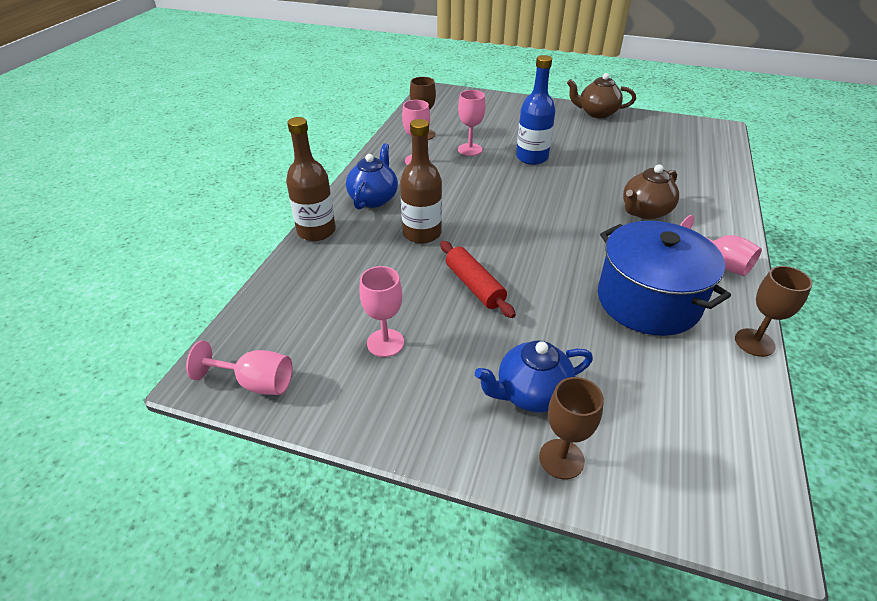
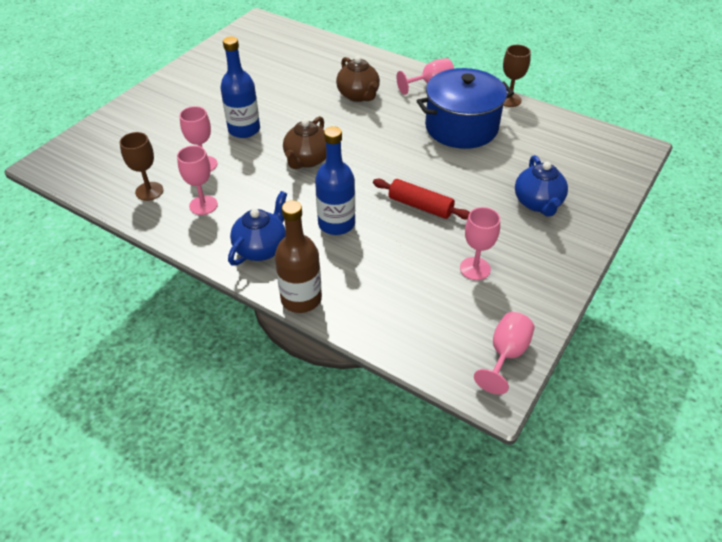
camera: 75 degrees left, 5 degrees up
(373, 199) = (261, 248): blue teapot -> blue teapot turned 90 degrees clockwise
(422, 233) = (336, 224): brown bottle -> blue bottle
(474, 286) = (420, 206): red rolling pin -> red rolling pin turned 45 degrees clockwise
(561, 459) = (590, 203): brown goblet -> none
(597, 113) = (187, 71): brown teapot -> brown teapot (307, 160)

